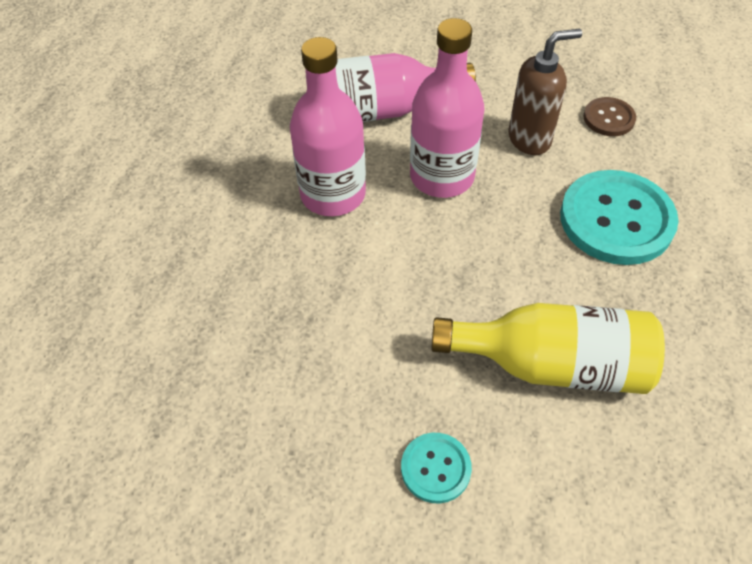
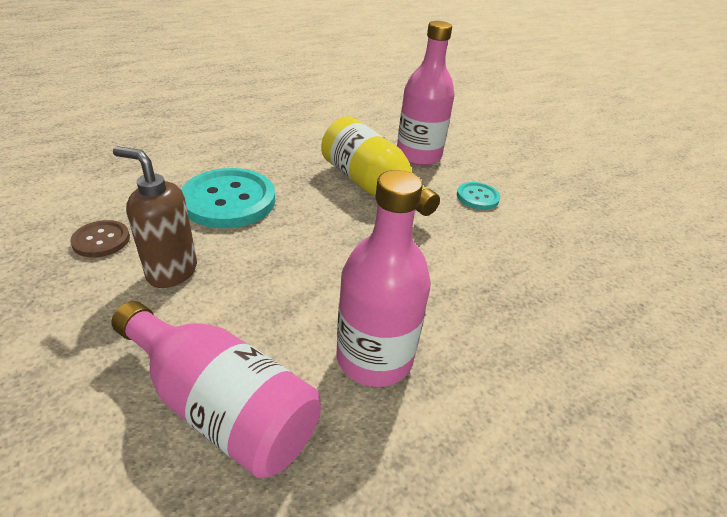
camera: 140 degrees left, 15 degrees down
(442, 176) = (274, 300): pink bottle -> pink bottle (418, 155)

